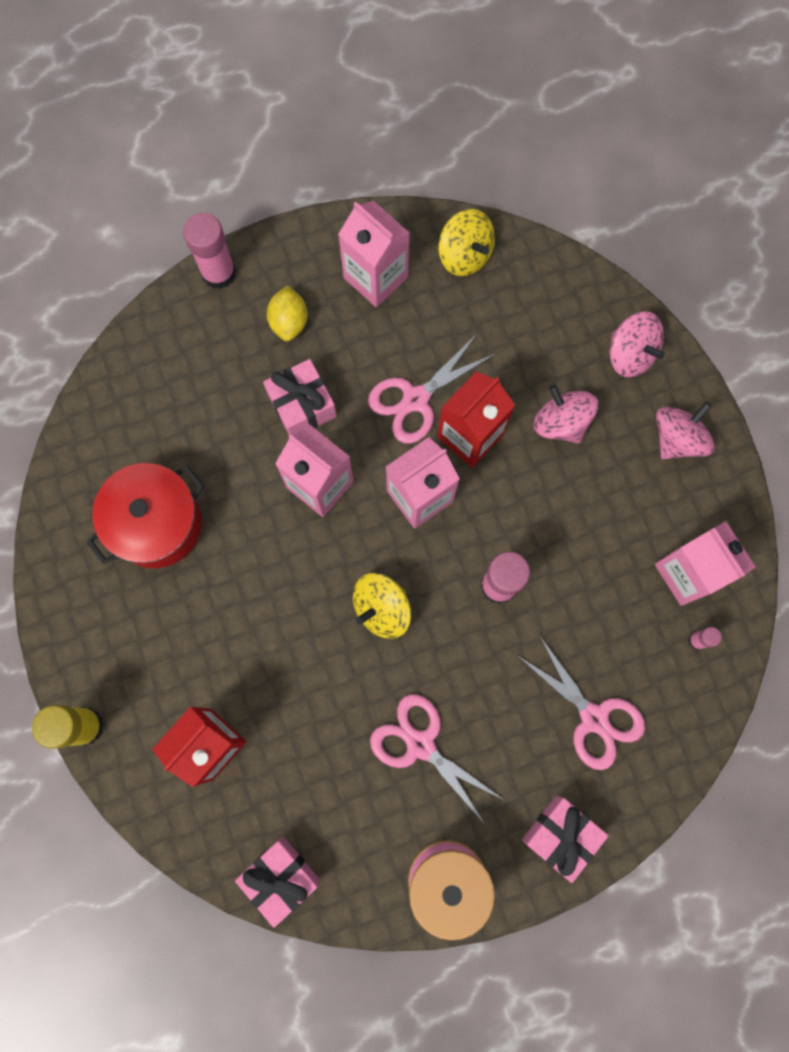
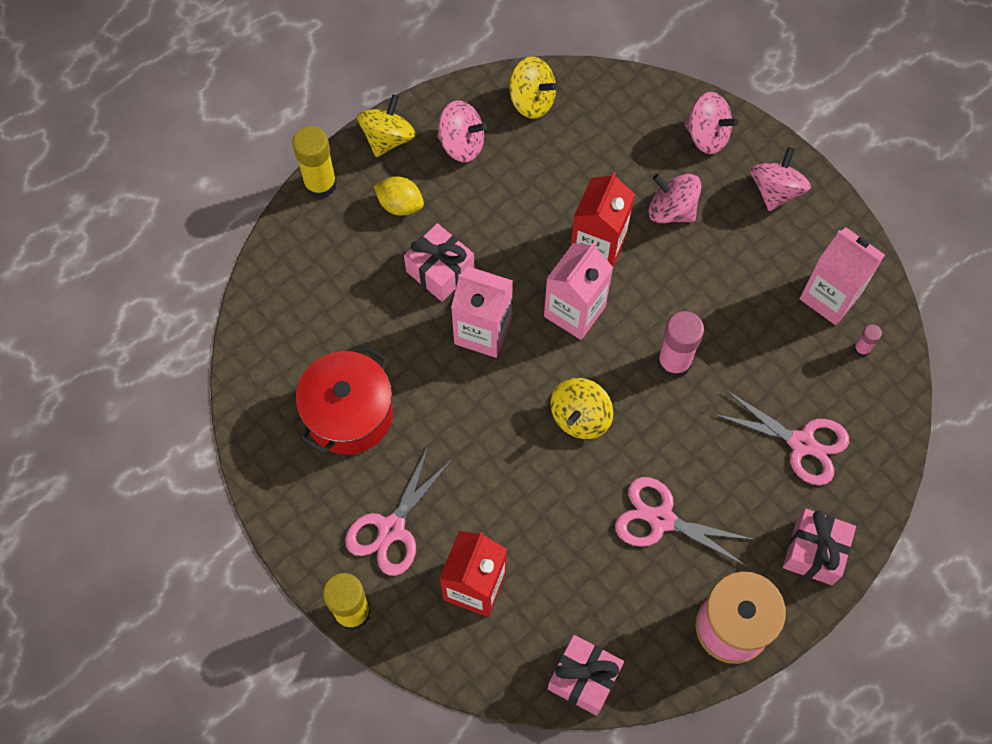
camera: 20 degrees left, 10 degrees down
(218, 272) = (320, 184): pink glue stick -> yellow glue stick
(289, 321) = (400, 204): yellow lemon -> yellow lemon turned 45 degrees counterclockwise
(303, 246) = (387, 138): none -> yellow spinning top
(375, 277) = (462, 143): pink carton -> pink spinning top
(416, 399) = (538, 232): pink scissors -> pink scissors (391, 529)

